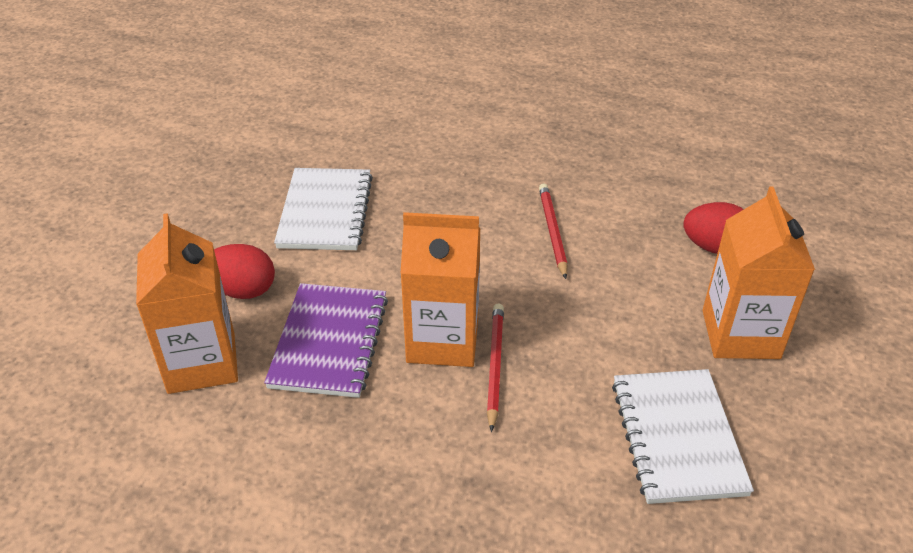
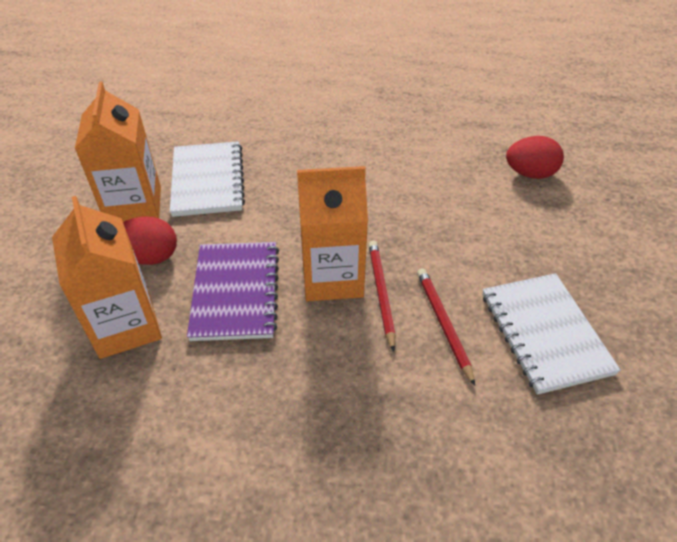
camera: 10 degrees left, 5 degrees up
(552, 231) = (400, 176): red pencil -> red pencil (443, 324)
(740, 334) = (570, 241): orange carton -> orange carton (134, 206)

